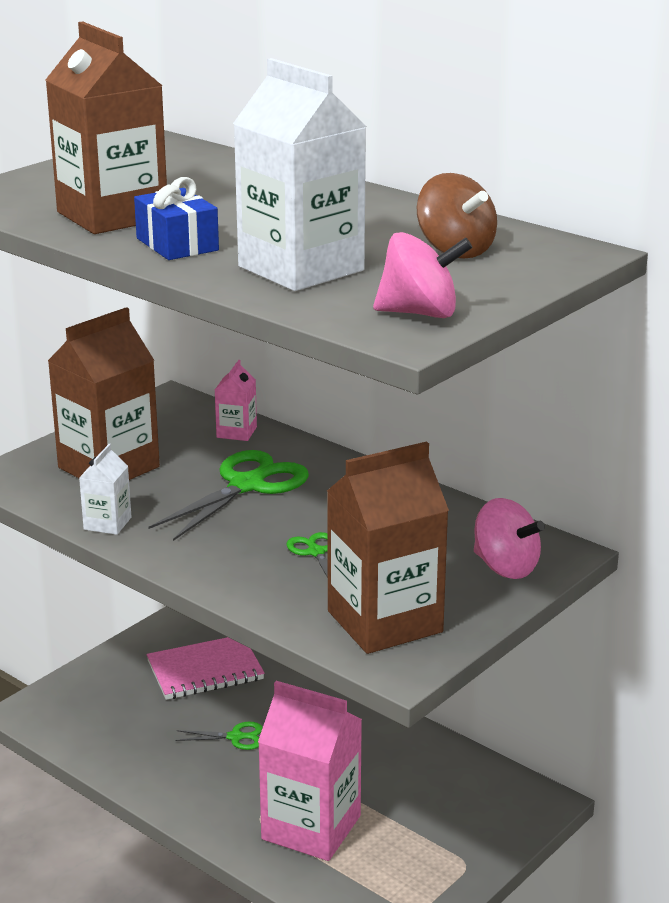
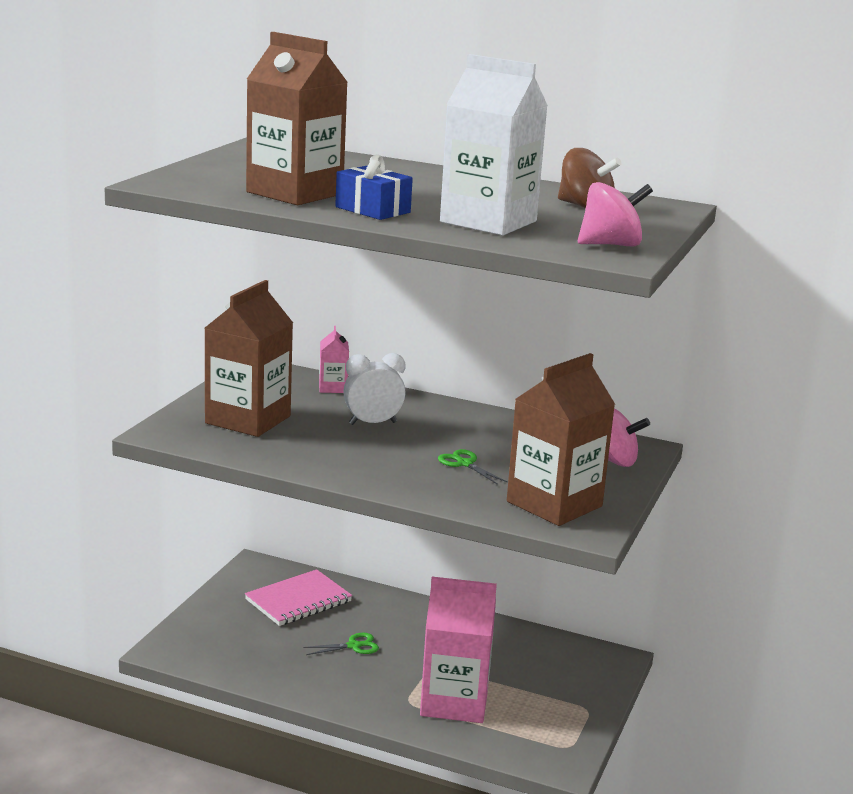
camera: 20 degrees left, 5 degrees down
(107, 523) = (281, 459): white carton -> none
(247, 485) = (373, 423): green scissors -> white clock

